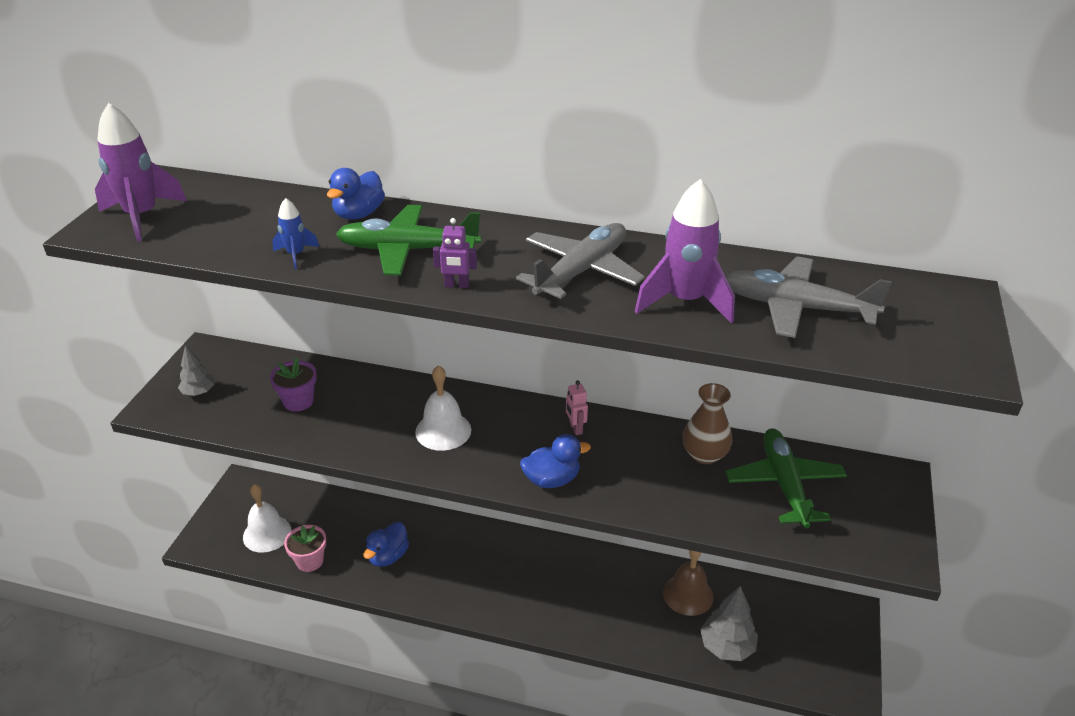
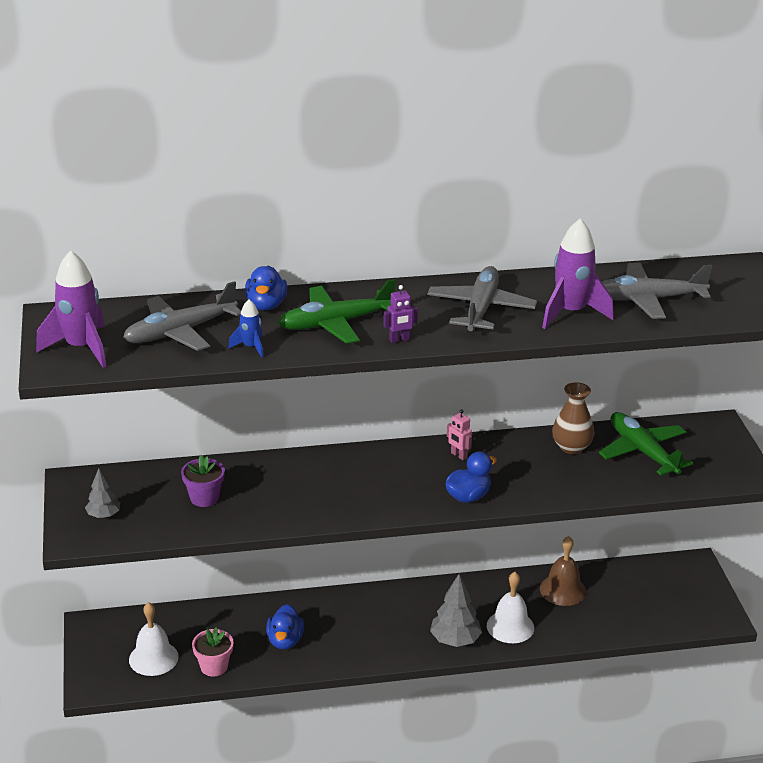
camera: 25 degrees left, 5 degrees down
(248, 222) = (180, 332): none -> grey plane
(443, 431) = (352, 486): white bell -> white bell (510, 626)
(726, 646) = (615, 617): grey tree -> grey tree (455, 640)

